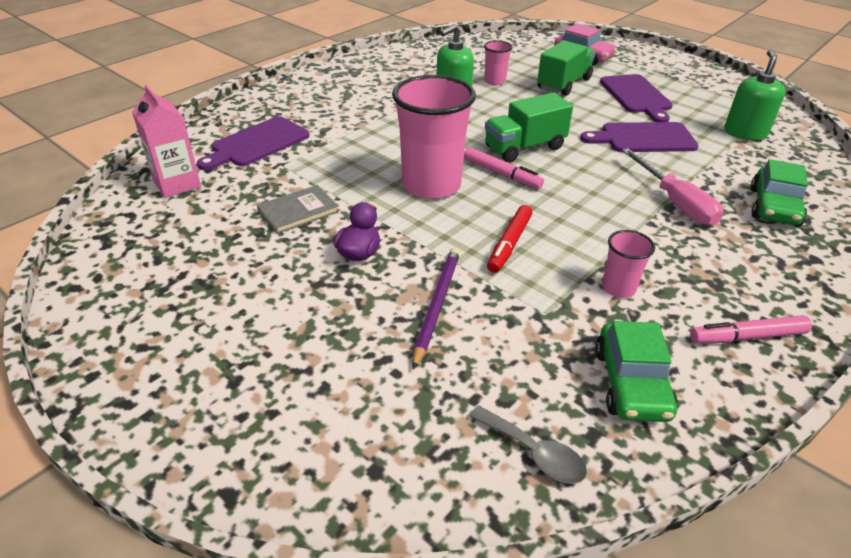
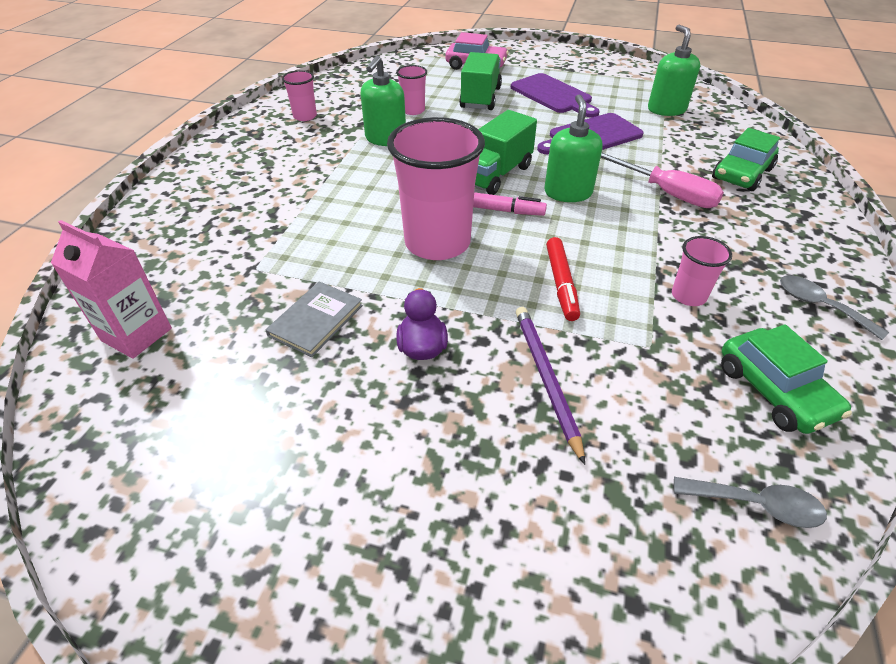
camera: 25 degrees left, 5 degrees up
(257, 143) = (203, 251): purple cutting board -> none
(401, 67) = (305, 116): none -> pink cup
(578, 178) = (568, 192): none -> green soap dispenser
(747, 337) = (819, 306): pink marker -> grey spoon
(773, 207) = (741, 174): green car -> green car turned 45 degrees clockwise

